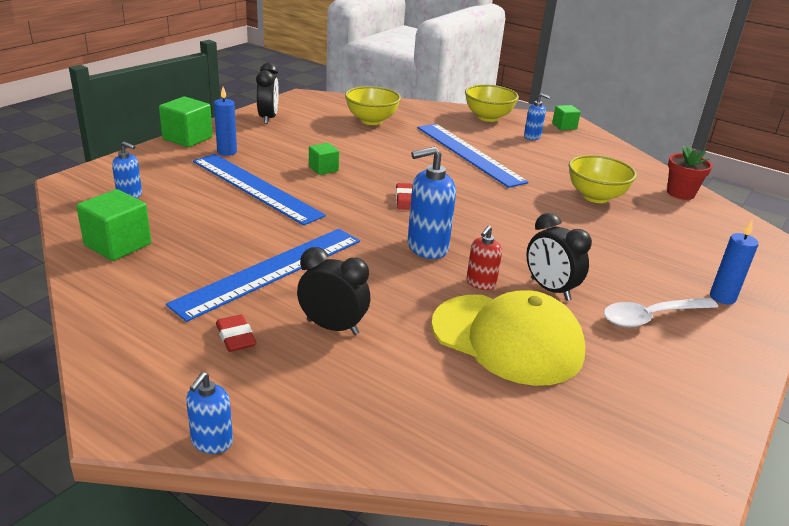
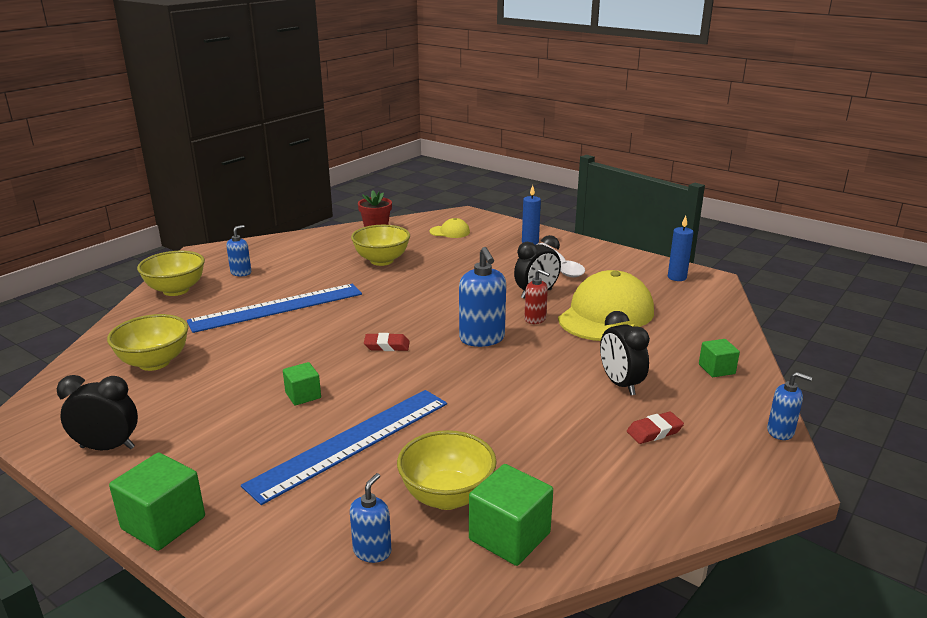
camera: 85 degrees left, 5 degrees down
(175, 222) = (447, 496): none -> yellow bowl
(227, 152) = (231, 476): blue candle -> blue candle (677, 277)
(271, 271) = (542, 419): blue ruler -> none
(332, 327) = (620, 384): black clock -> black clock turned 45 degrees counterclockwise
(564, 126) = (217, 255): green cube -> green cube (716, 369)
(711, 238) = (450, 232): none -> yellow cap

